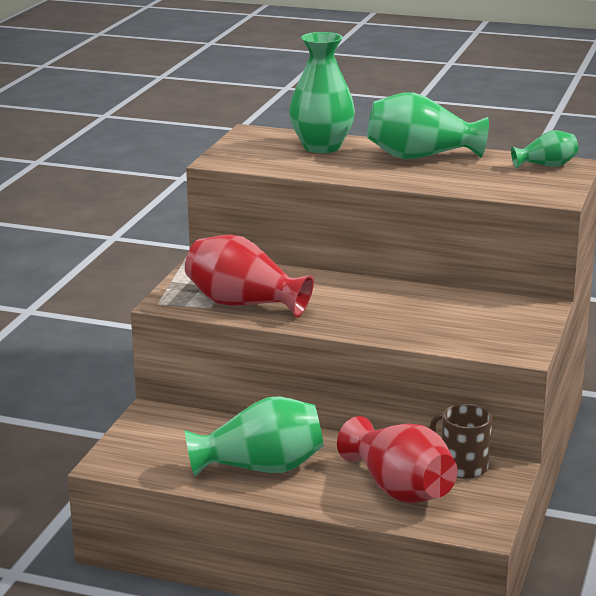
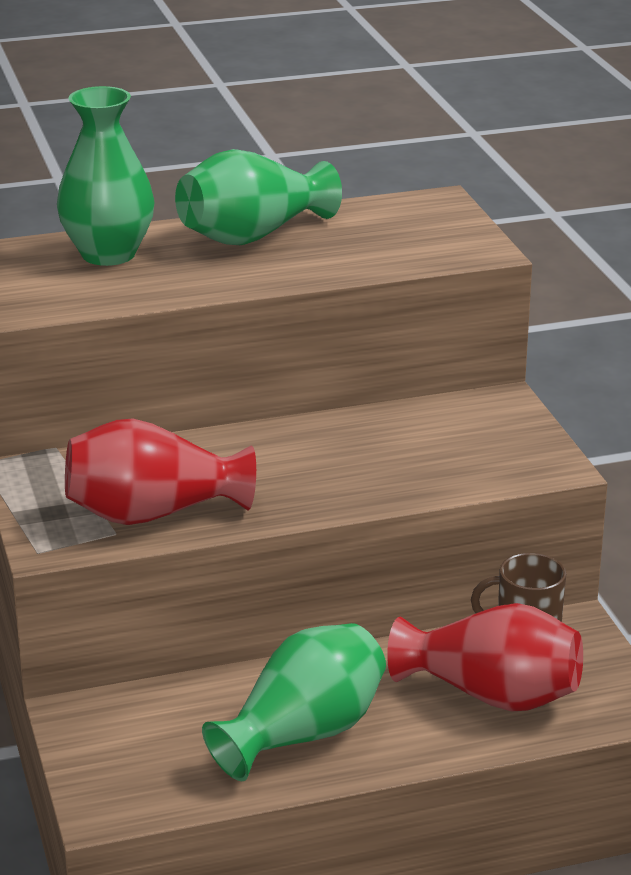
camera: 35 degrees left, 5 degrees up
(546, 166) = (414, 210): green vase -> none

